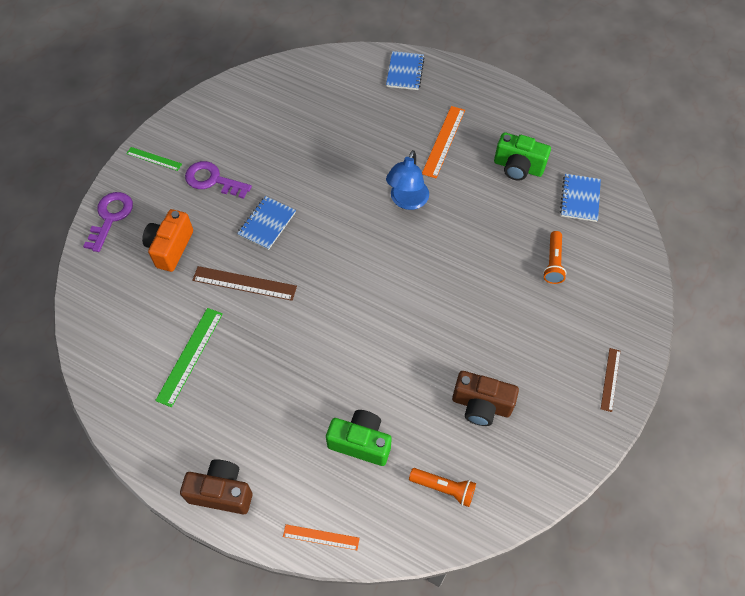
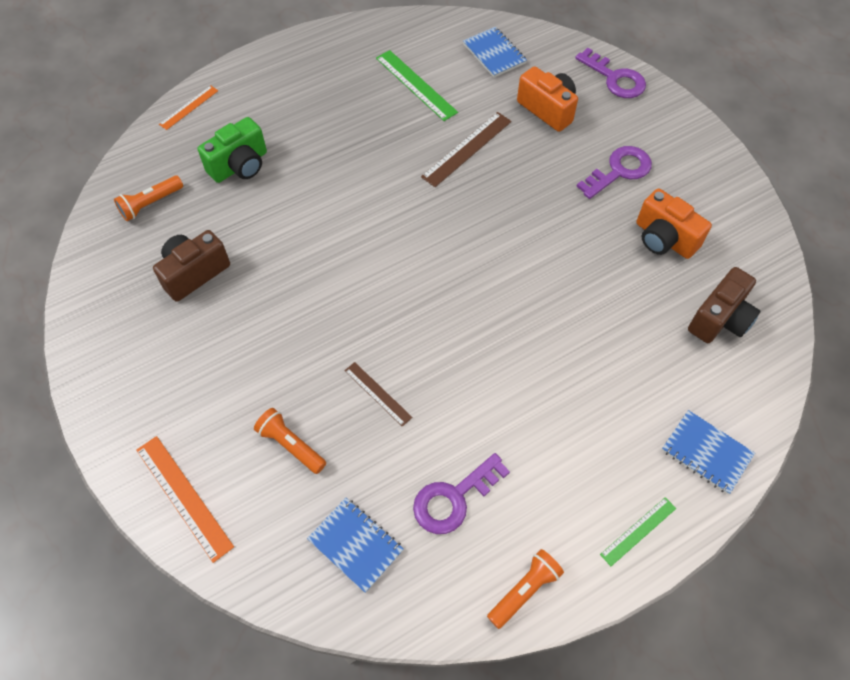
camera: 120 degrees right, 0 degrees up
(154, 159) = (678, 133): green ruler -> green ruler (638, 531)
(221, 492) = (277, 64): brown camera -> brown camera (720, 319)
(262, 136) = (664, 239): none -> orange camera
(267, 224) = (529, 194): blue notebook -> blue notebook (494, 54)
(407, 201) = (479, 338): blue lamp -> none
(444, 141) = (550, 431): orange ruler -> orange ruler (183, 497)
(518, 167) = (454, 498): green camera -> purple key
(540, 117) = (524, 590): none -> orange flashlight
(610, 379) = (119, 407): brown ruler -> brown ruler (377, 394)

